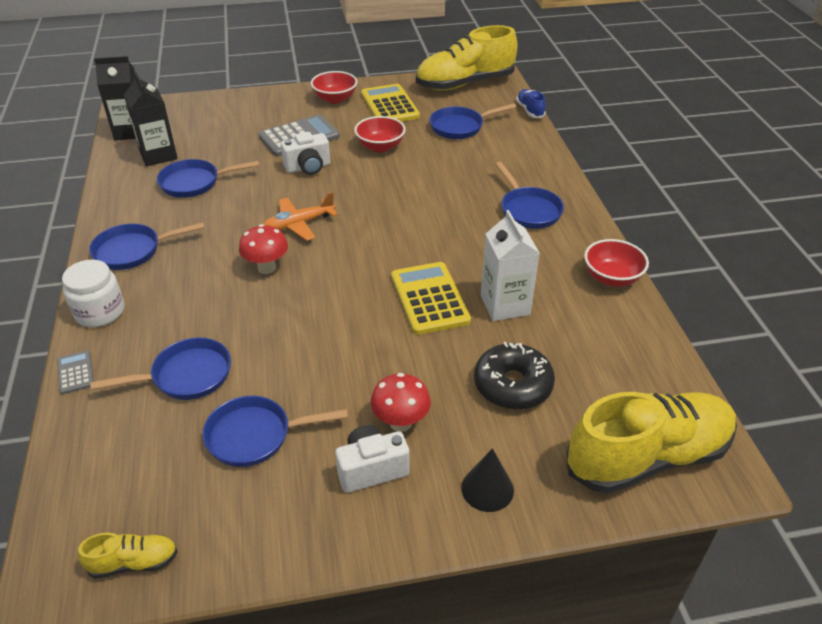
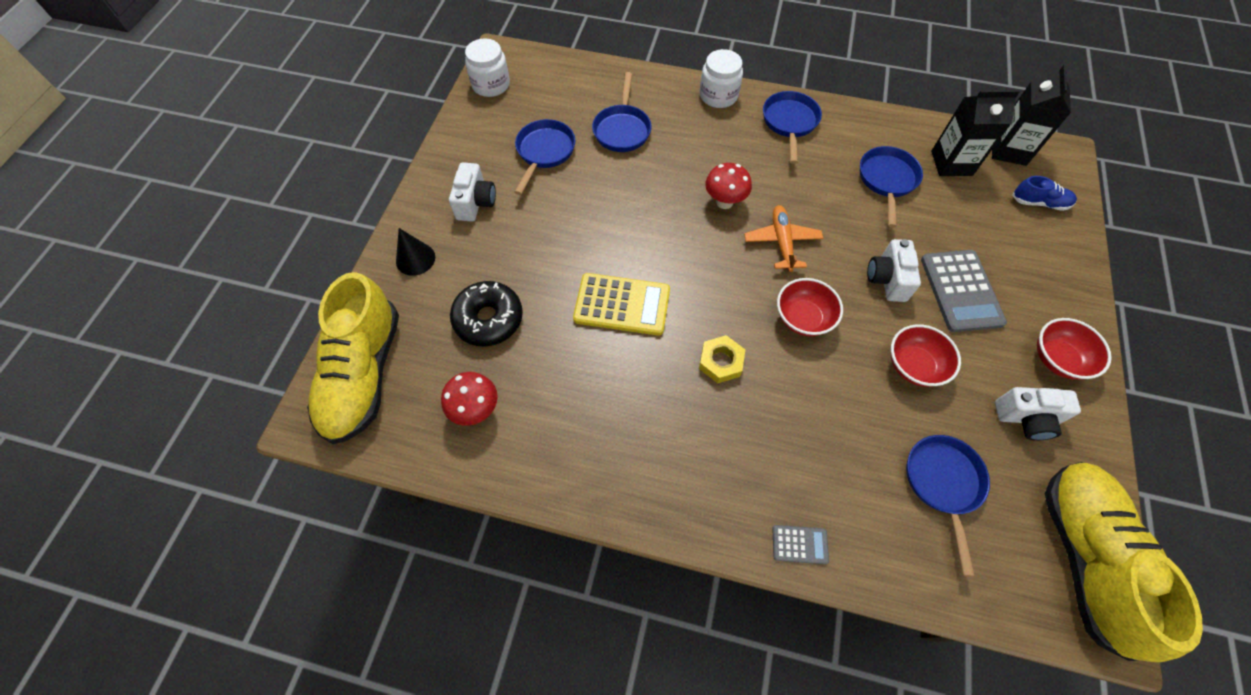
camera: 115 degrees right, 20 degrees up
(75, 372) = (659, 77): grey calculator -> grey calculator (799, 544)
(134, 562) = (491, 85): yellow shoe -> white jar
(389, 105) = (1026, 418): yellow calculator -> white camera
(400, 423) = (502, 232): red mushroom -> red mushroom (476, 410)
(444, 229) = (720, 362): none -> yellow nut
(505, 305) = (580, 361): white carton -> none
(528, 210) = (718, 466): blue pan -> none
(530, 110) = (972, 614): blue shoe -> blue shoe (1039, 203)
(611, 278) = (564, 484): red bowl -> red bowl (803, 318)

